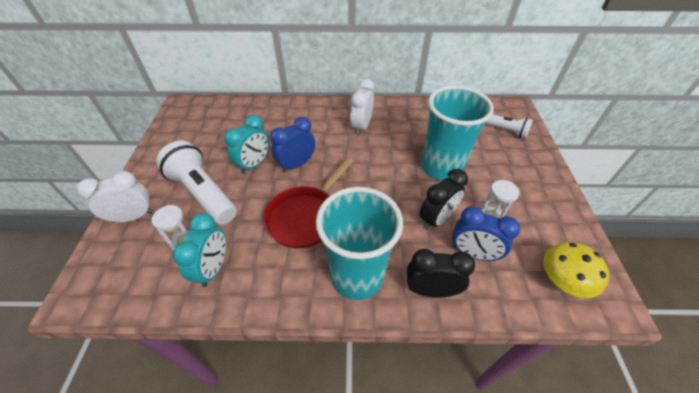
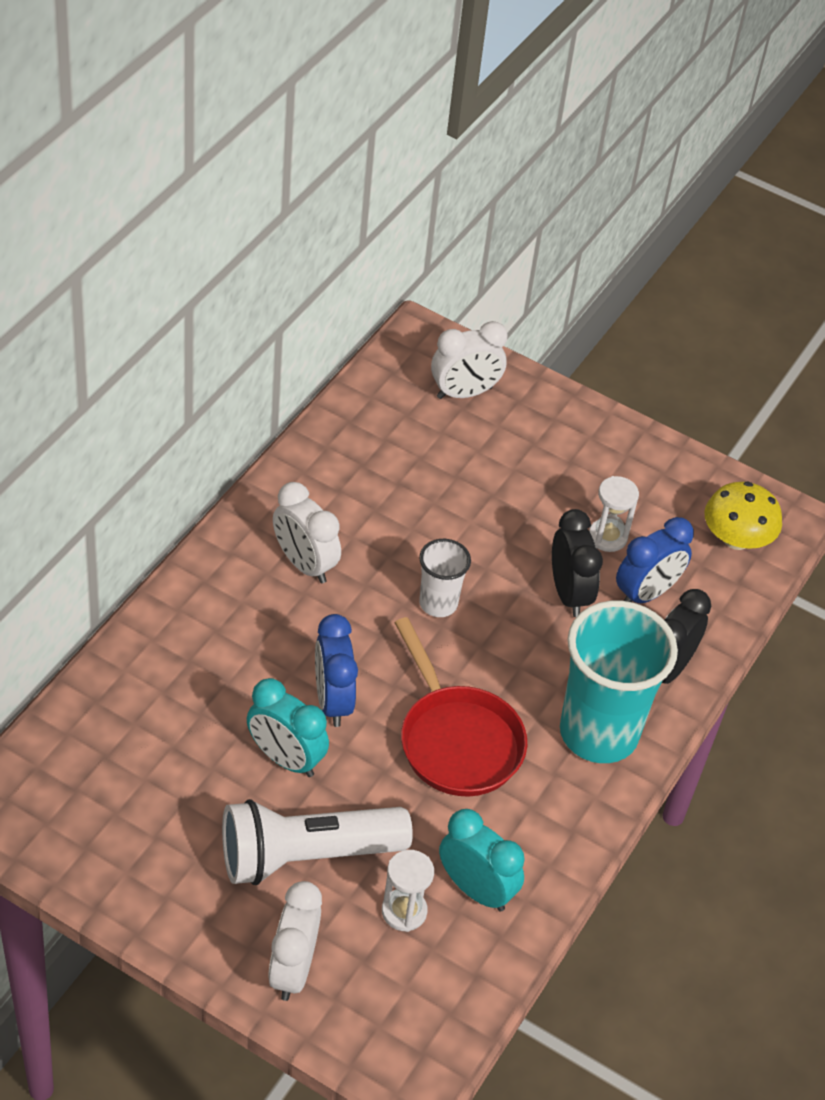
camera: 65 degrees left, 0 degrees up
(254, 164) = (285, 758): turquoise clock -> turquoise clock turned 150 degrees clockwise
(381, 174) = (438, 603): none -> white cup
(441, 168) = (481, 524): turquoise cup -> none
(506, 131) = (464, 393): white flashlight -> white clock

